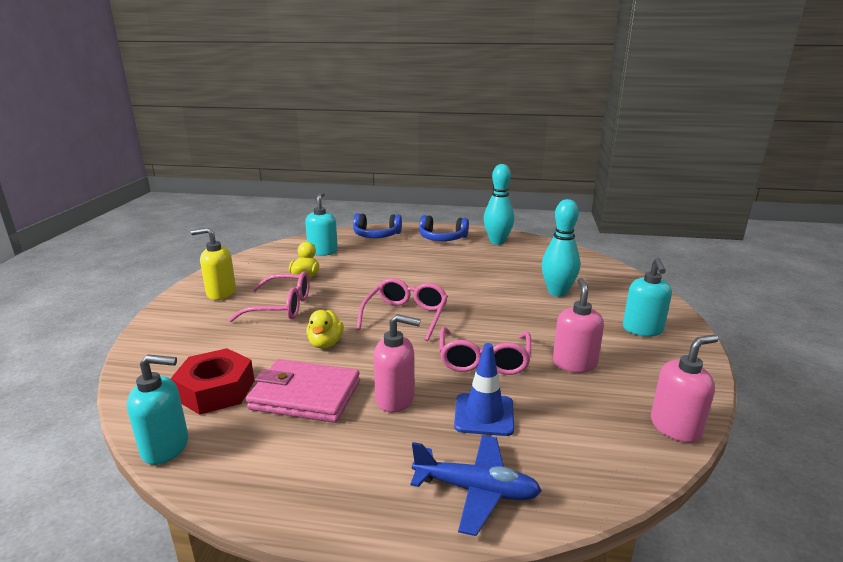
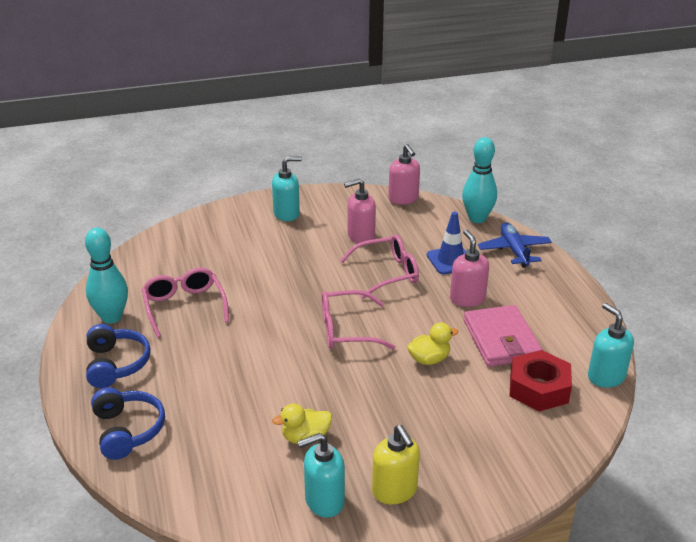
camera: 115 degrees left, 10 degrees up
(282, 307) = (389, 420): pink glasses -> pink glasses (184, 306)
(323, 251) = (217, 460): turquoise soap dispenser -> turquoise soap dispenser (324, 501)
(557, 292) = (240, 257): turquoise bowling pin -> turquoise bowling pin (477, 218)
(675, 427) = (403, 199): pink soap dispenser -> pink soap dispenser turned 150 degrees counterclockwise

